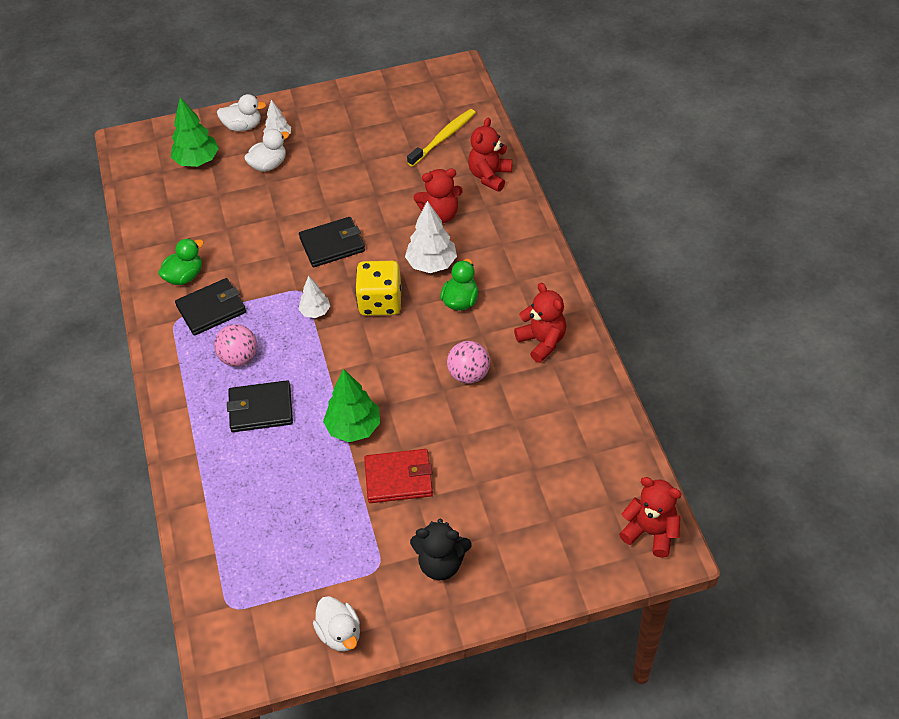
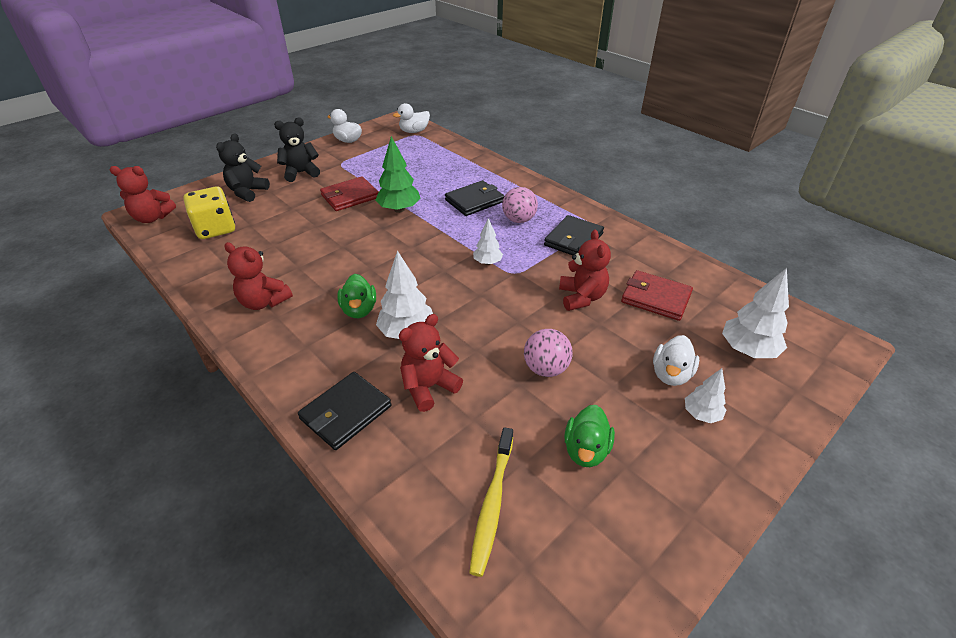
camera: 150 degrees right, 10 degrees down
(184, 276) = (622, 252): green duck -> green duck (586, 450)
(197, 161) = (747, 350): green tree -> white tree
(210, 222) = (655, 298): none -> red wallet
(243, 126) = (758, 412): white duck -> white duck (414, 131)
(332, 244) = (521, 317): black wallet -> black wallet (345, 412)
(380, 302) = (436, 286): yellow dice -> yellow dice (216, 229)
(468, 374) = (325, 261): pink ball -> pink ball (546, 368)
(489, 176) = (392, 464): red teddy bear -> red teddy bear (581, 297)
(524, 543) = (247, 192): none -> black teddy bear

